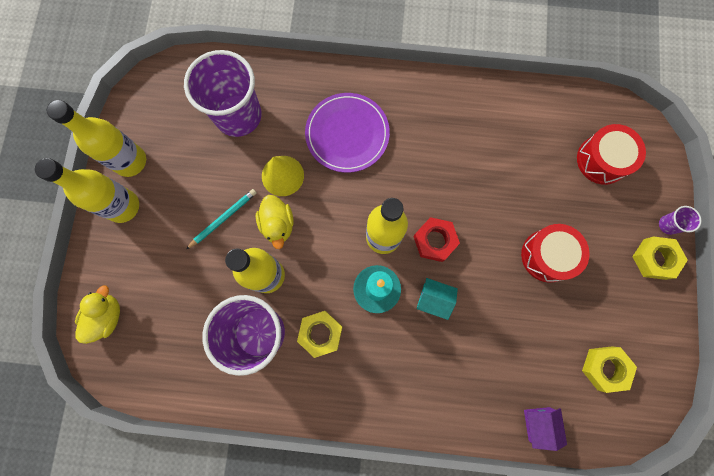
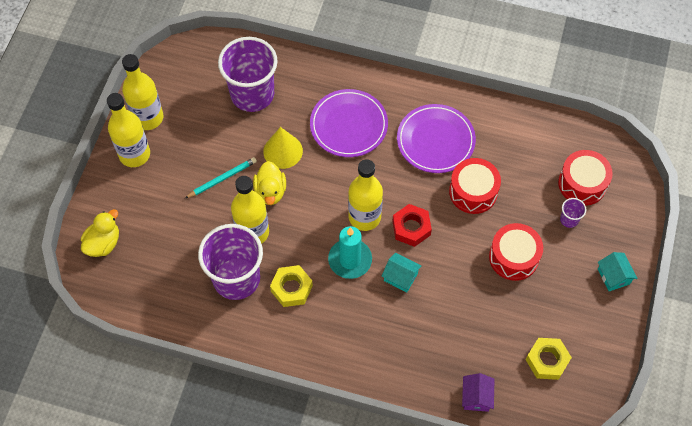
camera: 10 degrees right, 15 degrees down
(441, 136) = (435, 140): none -> purple plate
(491, 188) = (473, 192): none -> red drum
(654, 259) = (613, 276): yellow nut -> turquoise house
(667, 225) = (632, 249): purple cup -> purple cup (569, 219)

